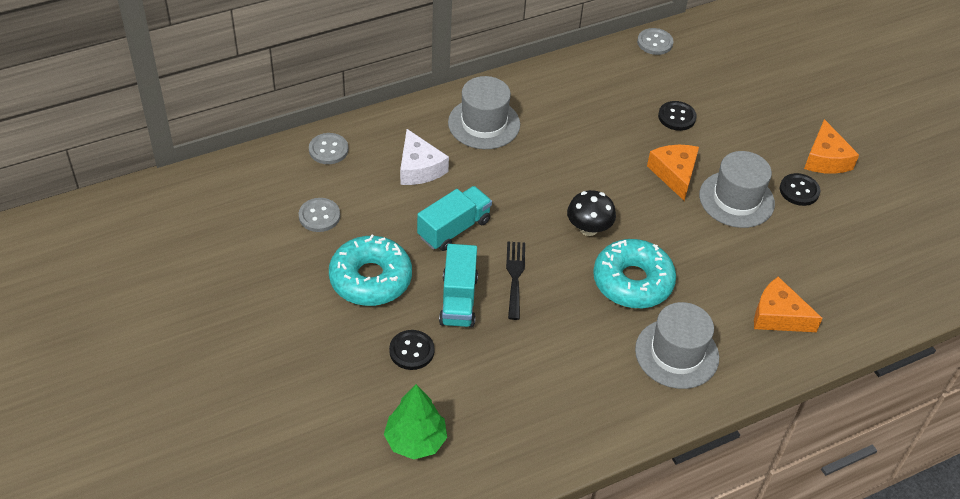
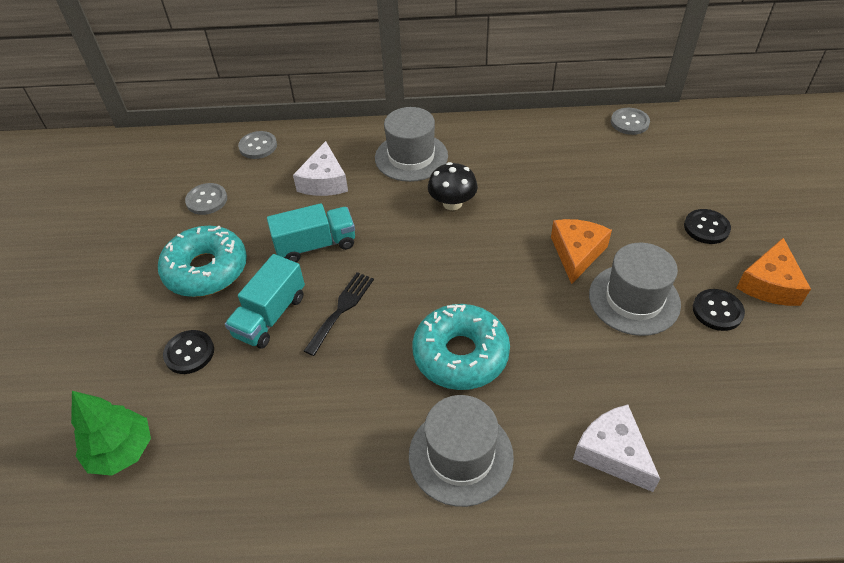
camera: 30 degrees right, 0 degrees up
(588, 228) = (449, 283): black mushroom -> black mushroom (452, 203)
(676, 117) = (612, 197): black button -> black button (706, 228)
(778, 316) = (613, 453): orange cheese -> white cheese

